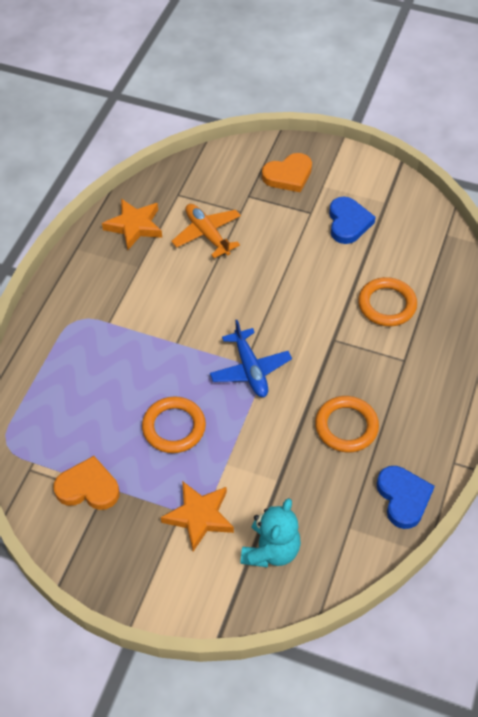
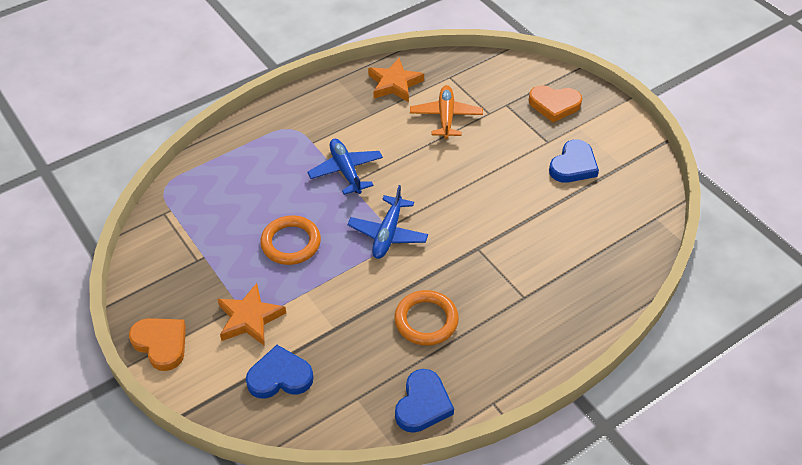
camera: 35 degrees right, 5 degrees down
(88, 488) = (191, 250): orange heart -> orange heart (161, 344)
(163, 333) = (346, 171): none -> blue plane
(271, 550) = (280, 377): turquoise teddy bear -> blue heart
(387, 305) = (549, 246): orange ring -> none

